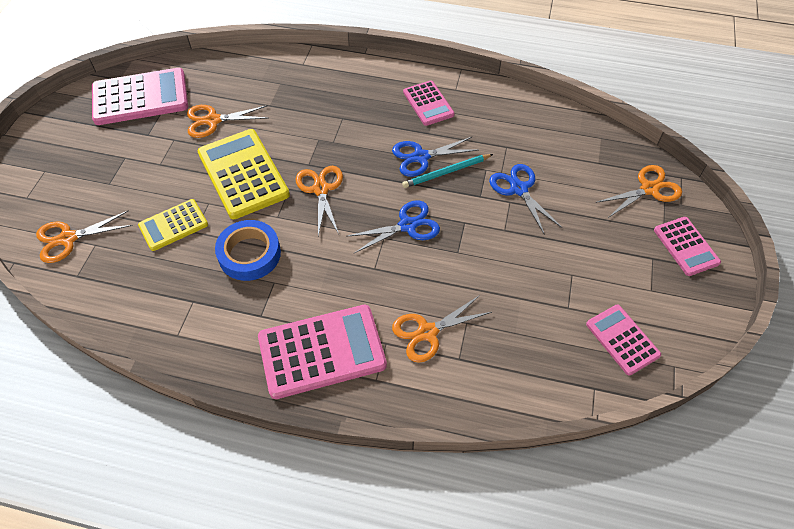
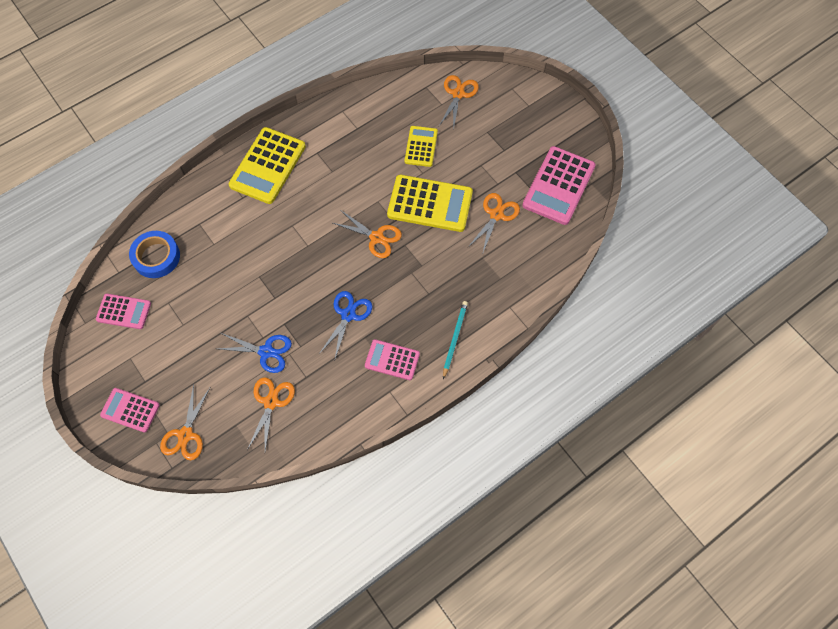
camera: 130 degrees right, 10 degrees up
(249, 254) = (363, 171): blue tape -> blue tape (156, 257)
(322, 351) = (268, 166): pink calculator -> yellow calculator
(407, 225) = (303, 264): blue scissors -> none
(427, 332) = (228, 221): orange scissors -> orange scissors (271, 402)
(446, 172) = (321, 319): turquoise pencil -> turquoise pencil (454, 338)

